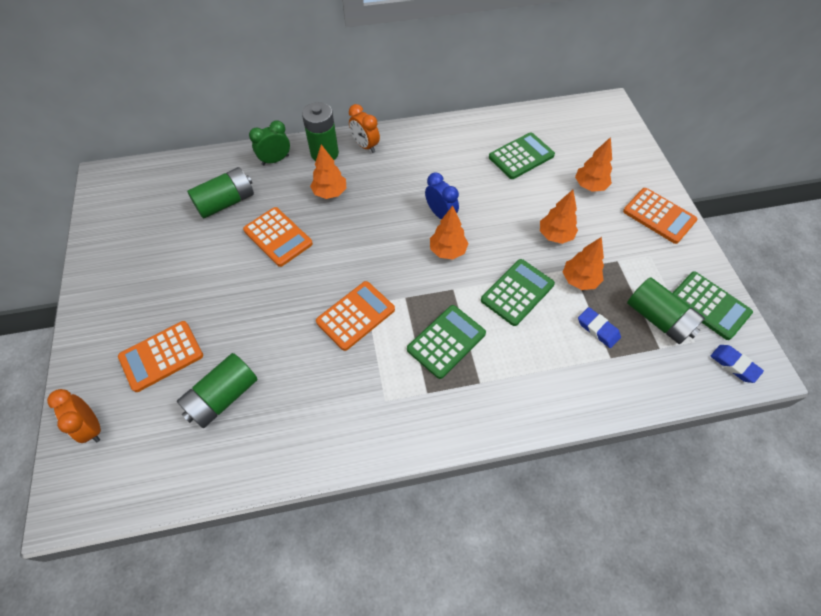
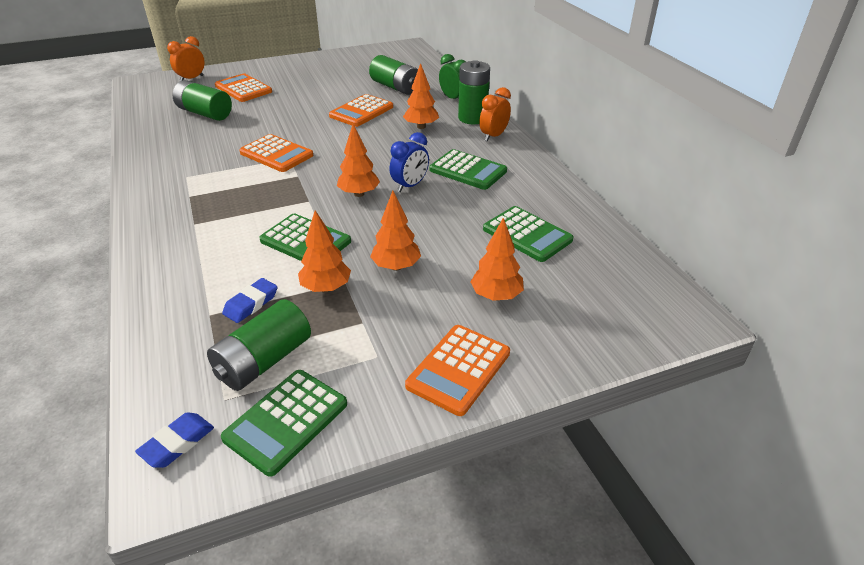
camera: 80 degrees right, 20 degrees down
(446, 341) = (244, 201): green calculator -> green calculator (468, 171)

